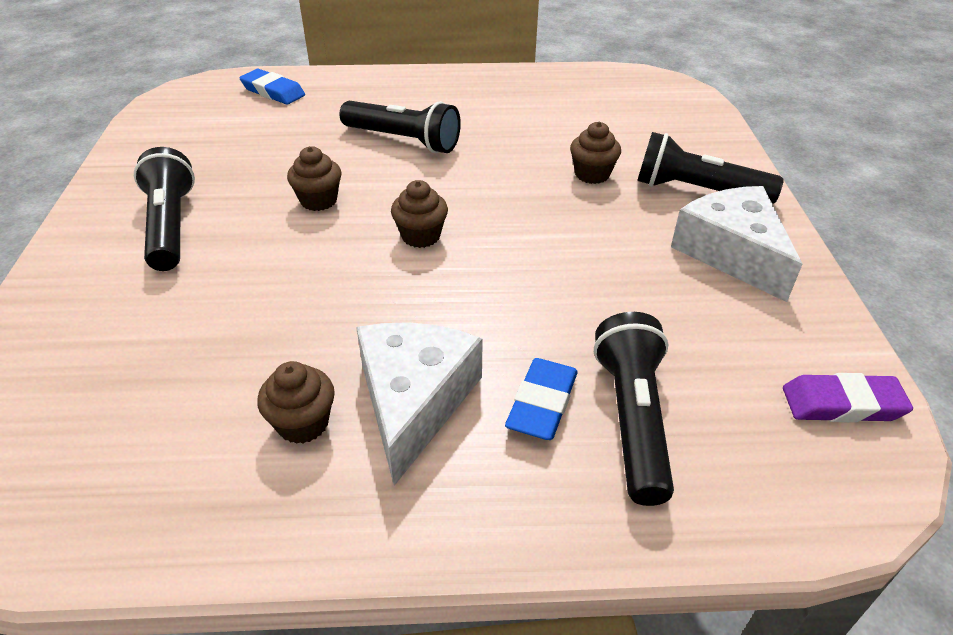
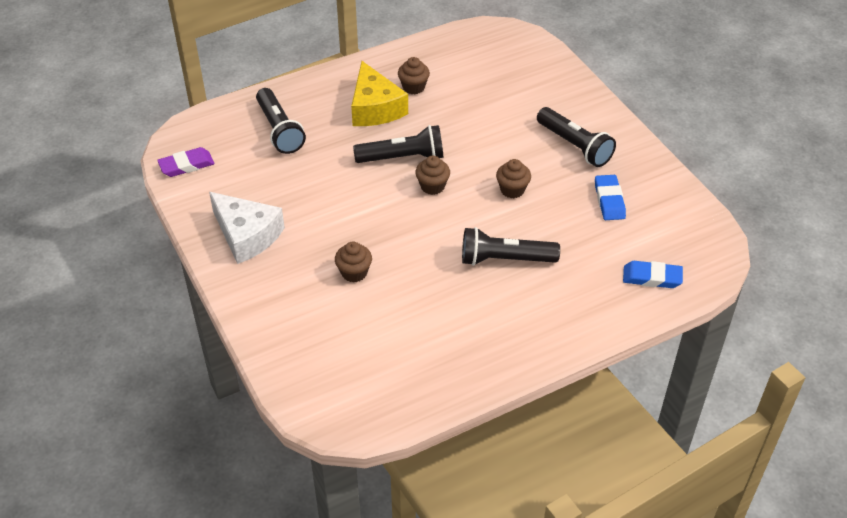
camera: 155 degrees right, 5 degrees up
(414, 401) = (375, 108): white cheese -> yellow cheese
(542, 403) = (320, 124): blue eraser -> blue eraser (609, 200)
(697, 191) = (277, 282): black flashlight -> black flashlight (402, 158)

